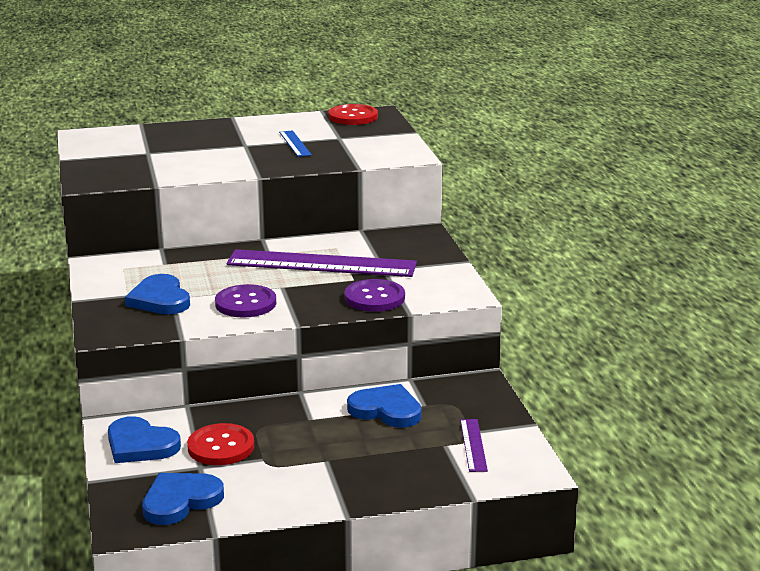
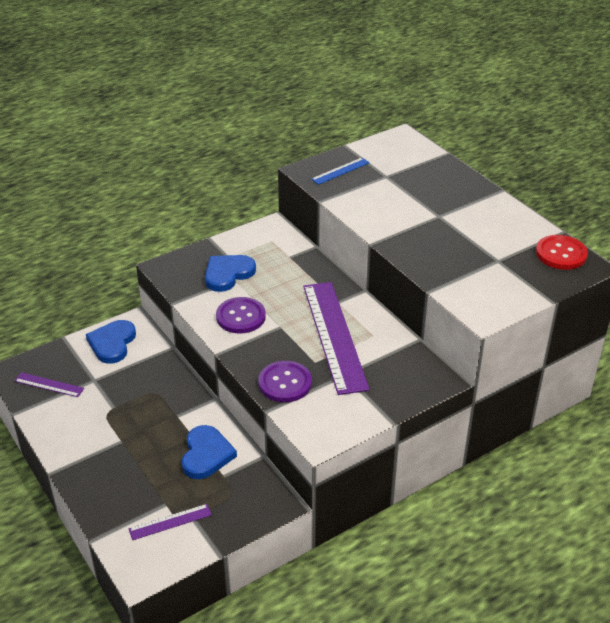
camera: 70 degrees right, 15 degrees up
(180, 501) = (49, 385): blue heart -> purple ruler
(221, 447) = (122, 381): red button -> none
(295, 143) = (462, 240): blue ruler -> blue ruler (340, 171)

